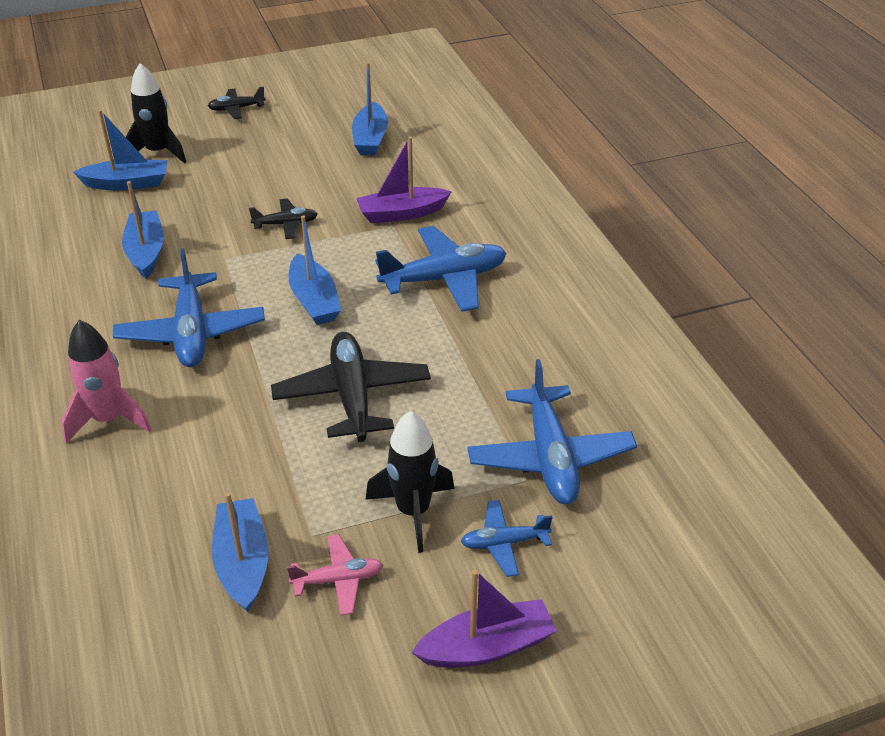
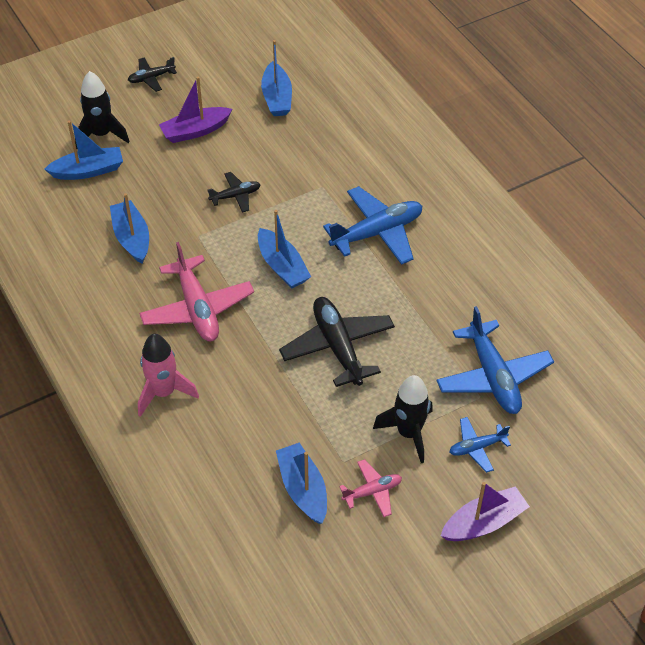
camera: 10 degrees left, 10 degrees up
(191, 332) = (197, 308): blue plane -> pink plane
(401, 213) = (325, 173): purple boat -> purple boat (195, 131)

